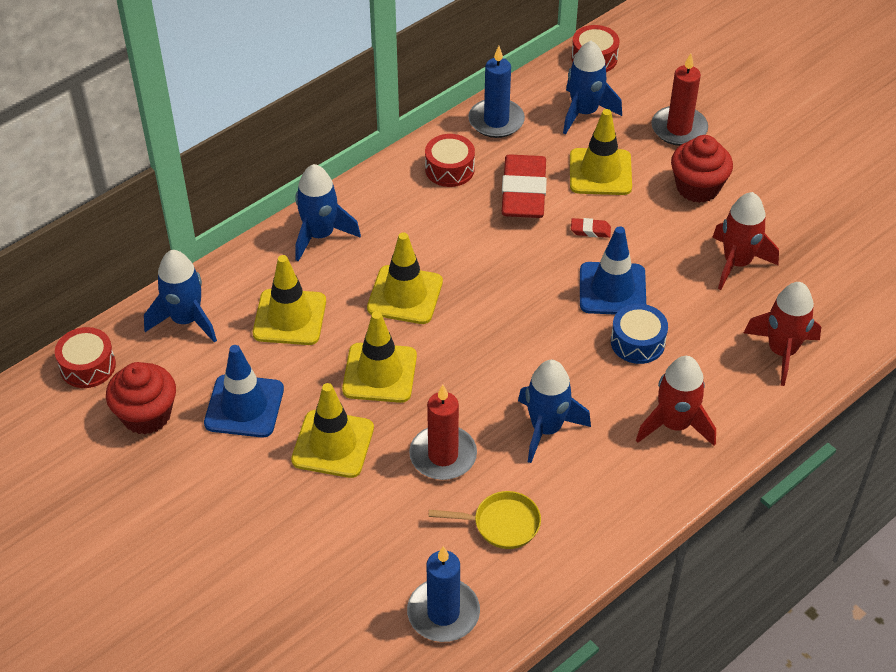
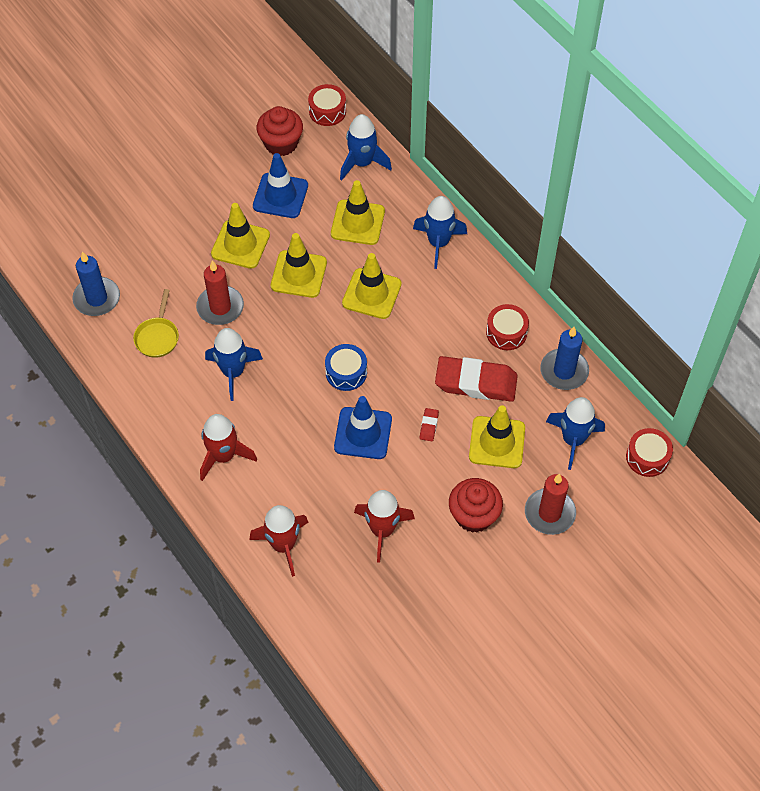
camera: 95 degrees right, 10 degrees up
(637, 342) = (306, 443): blue drum -> blue drum (346, 372)

